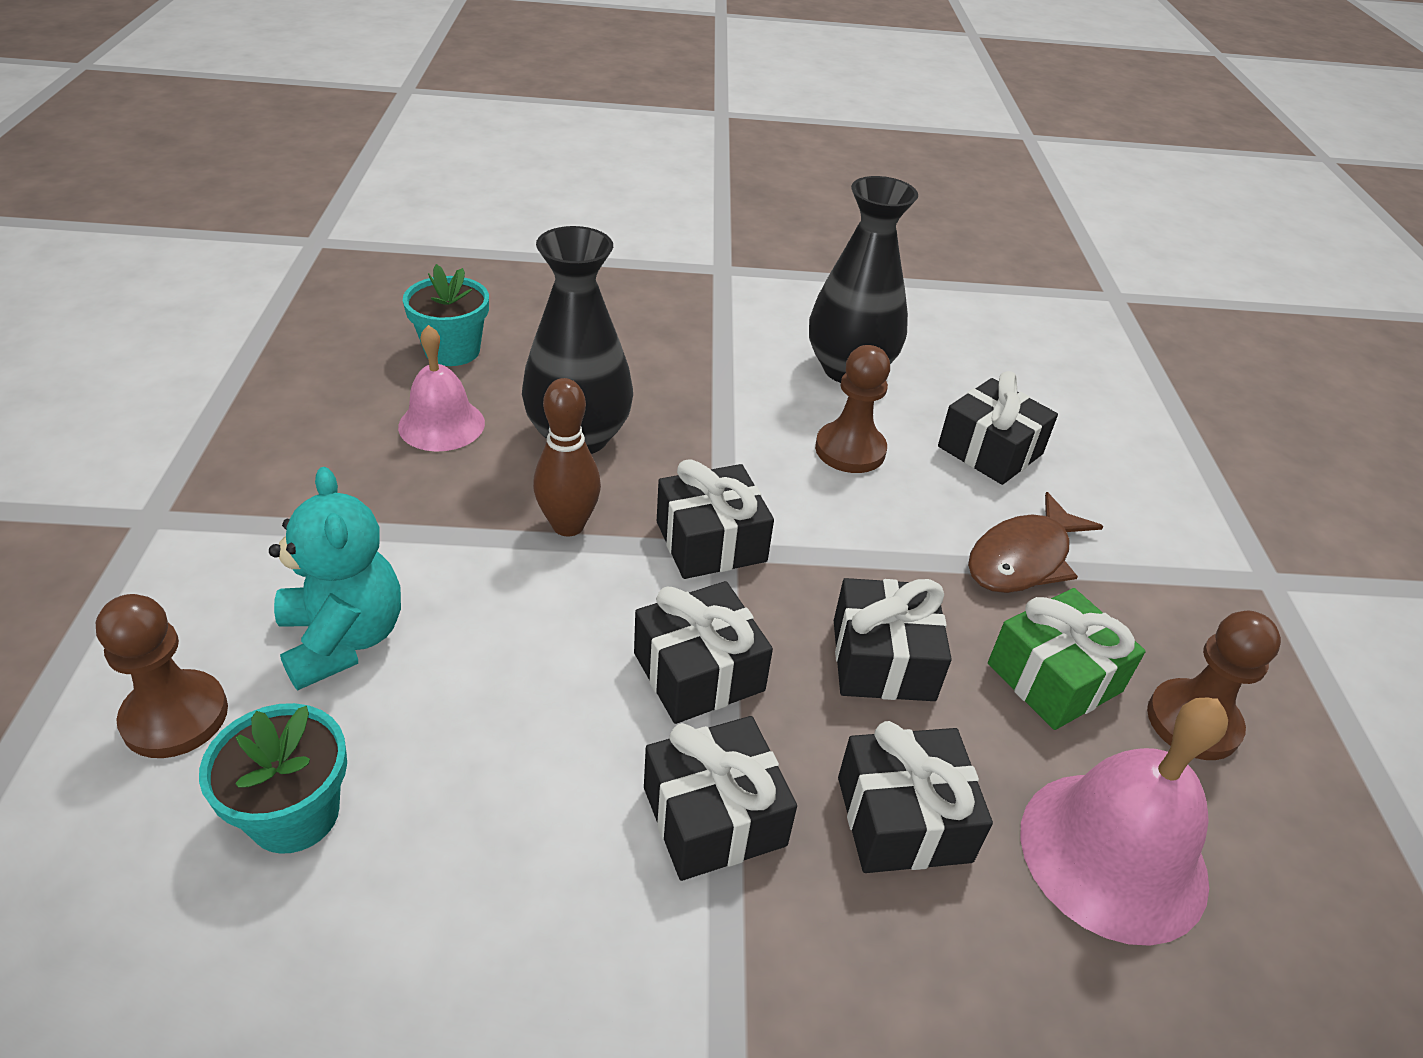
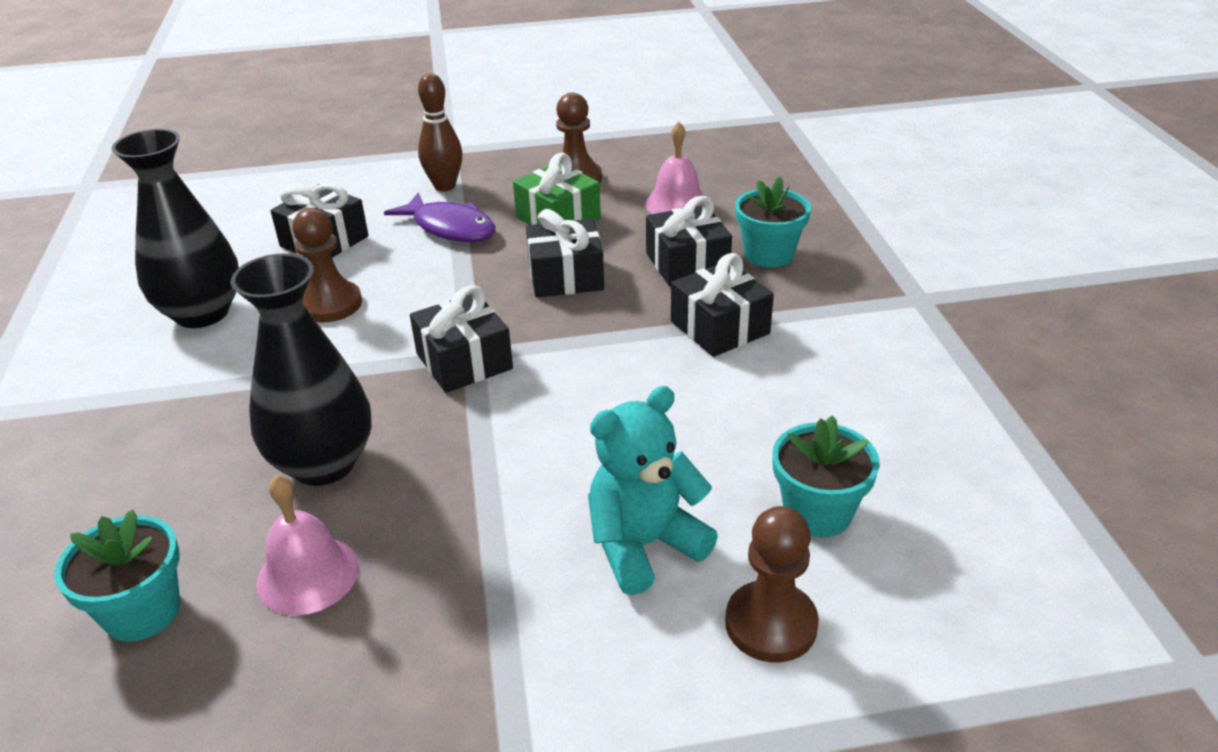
camera: 95 degrees left, 5 degrees down
(568, 525) = (461, 443): brown bowling pin -> brown bowling pin (445, 186)
(698, 672) = (605, 349): black gift -> none
(924, 959) = (769, 254): none -> turquoise flower pot
(1023, 558) = (450, 228): brown fish -> purple fish
(1113, 854) = (677, 203): pink bell -> pink bell, size x0.64

